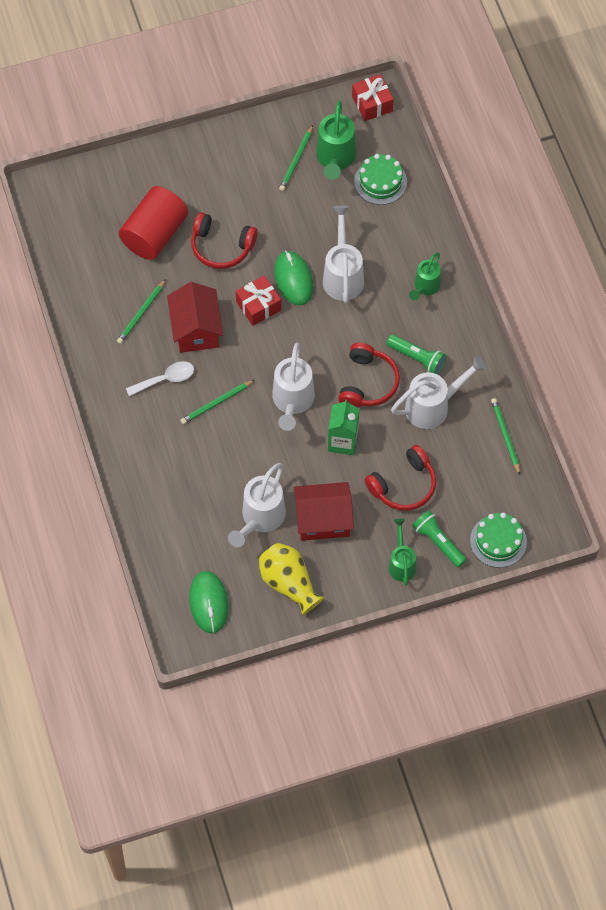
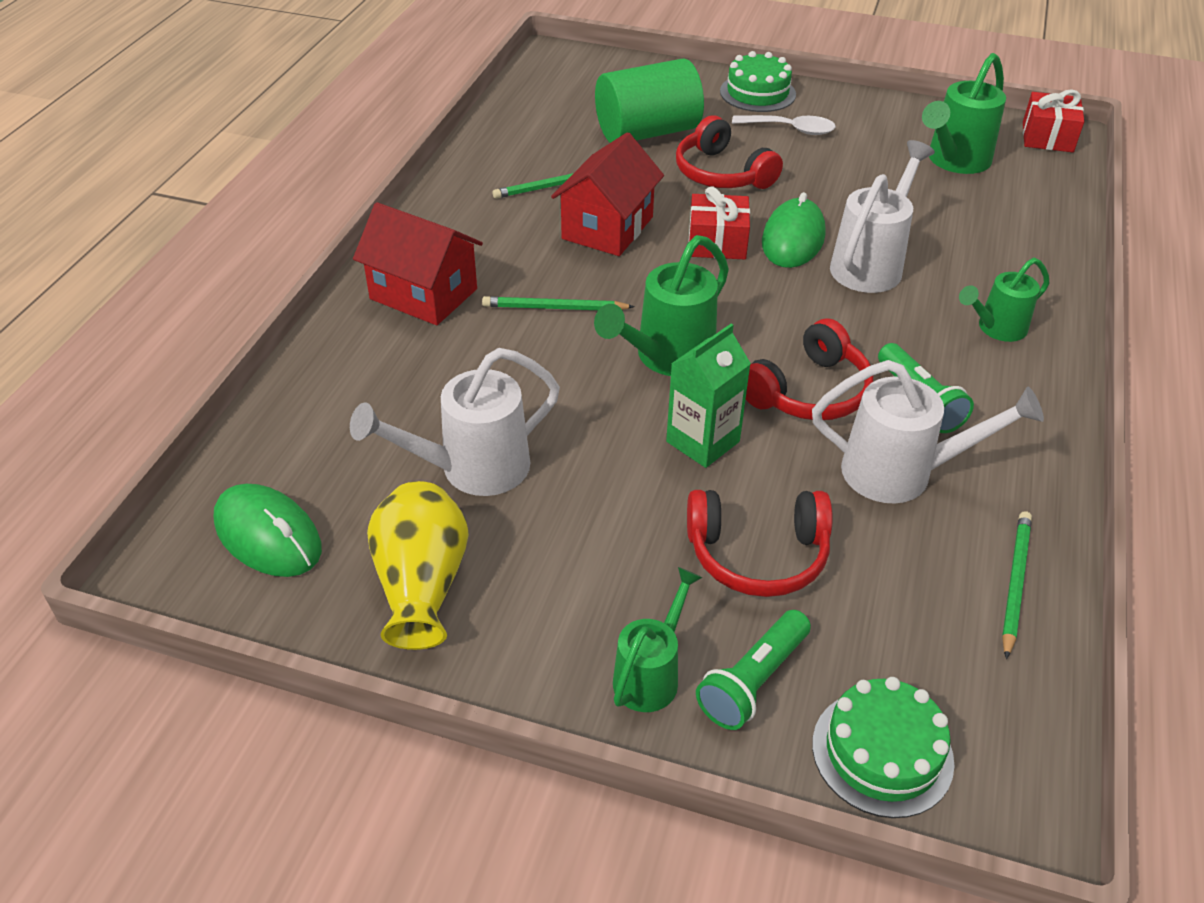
camera: 35 degrees right, 20 degrees down
(154, 234) = (647, 132): red cylinder -> green cylinder
(166, 379) = (513, 254): white spoon -> white spoon (791, 129)
(208, 603) = (268, 535): green mouse -> green mouse turned 75 degrees counterclockwise
(292, 401) = (667, 357): white watering can -> green watering can
(296, 160) = (897, 144): green pencil -> none
(323, 520) = (571, 526): red house -> red house (423, 294)
(380, 182) = (1005, 203): green cake -> green cake (757, 93)
(438, 542) = (753, 681): green flashlight -> green flashlight turned 135 degrees counterclockwise

